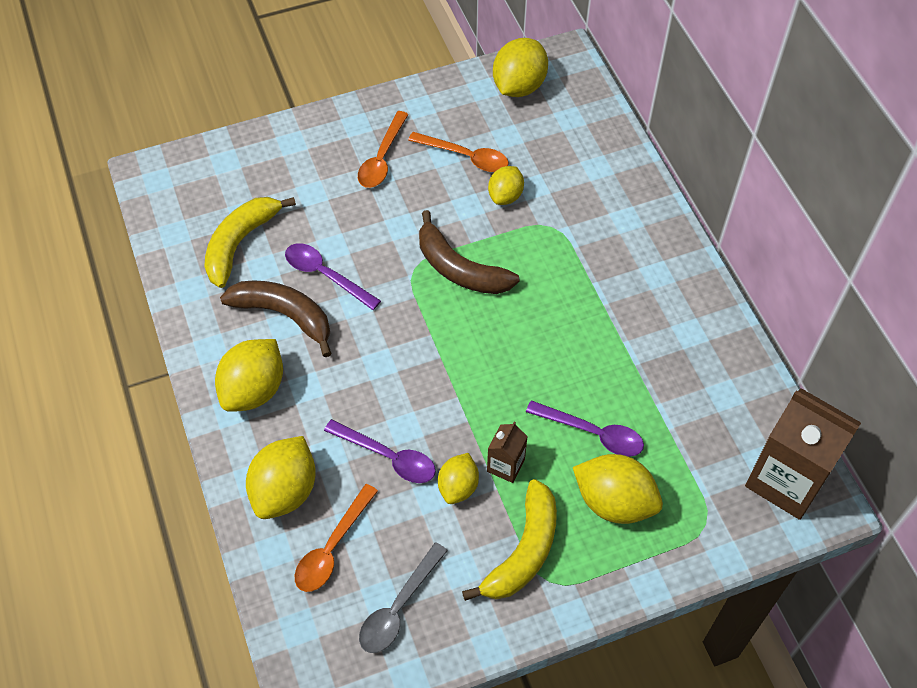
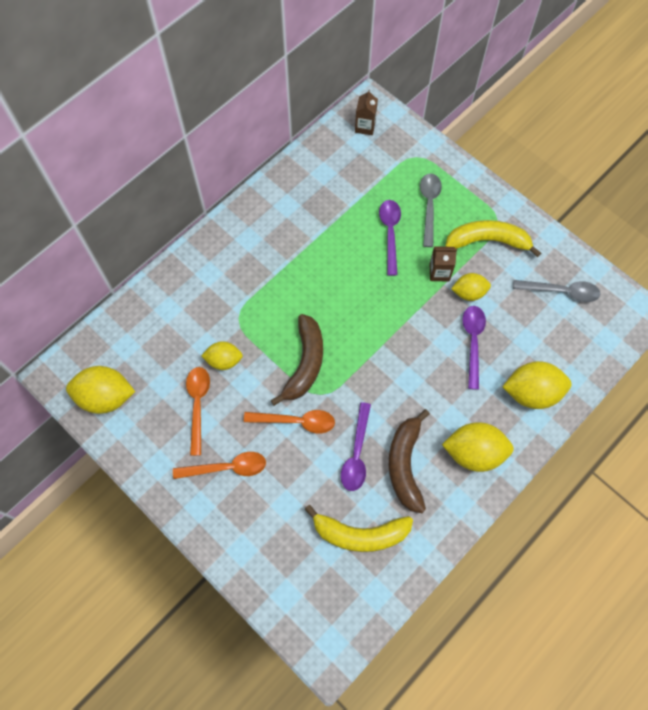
camera: 115 degrees left, 10 degrees up
(332, 547) = (549, 345): orange spoon -> orange spoon (296, 421)
(614, 502) = (429, 206): yellow lemon -> grey spoon
(786, 480) = (365, 126): brown carton -> brown carton, size x0.47

